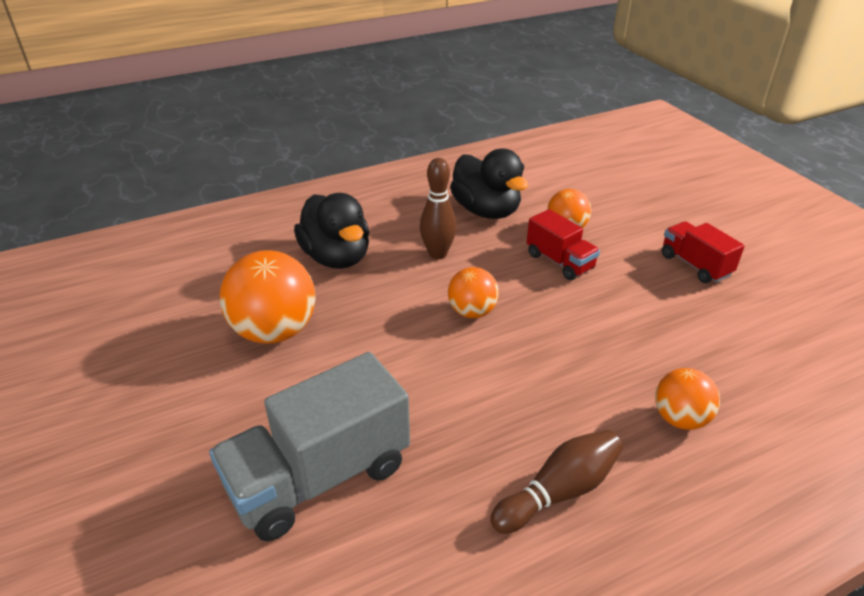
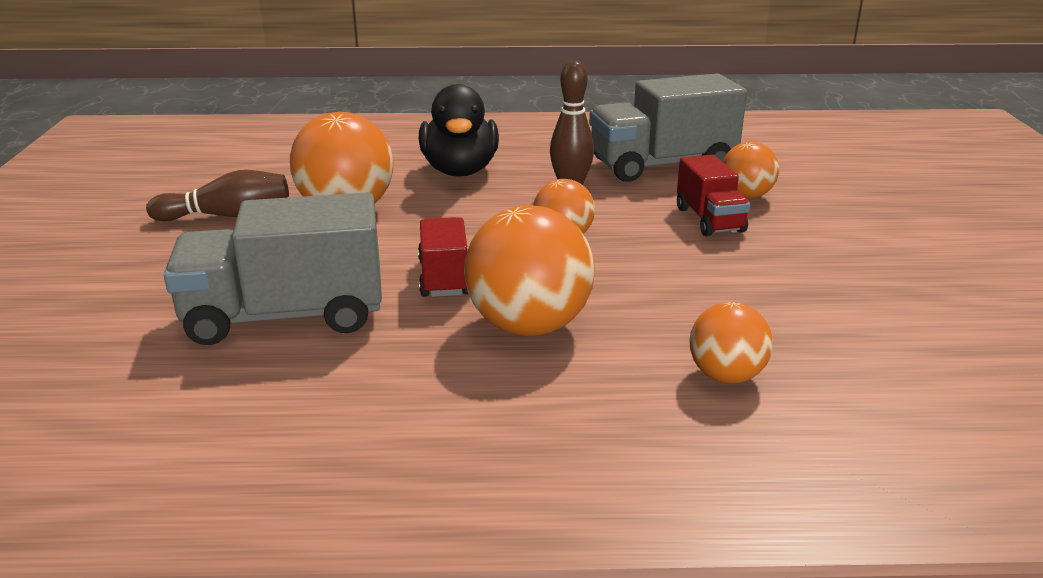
camera: 25 degrees right, 10 degrees down
(486, 211) = (662, 165): black duck -> grey truck
(517, 417) = (529, 326): none -> orange ball
(559, 491) = (516, 392): brown bowling pin -> brown bowling pin (227, 216)
(695, 265) = (890, 256): red truck -> red truck (444, 278)

